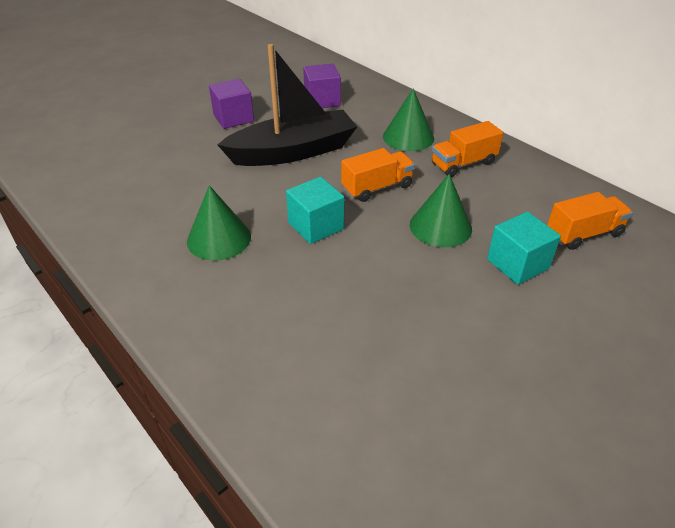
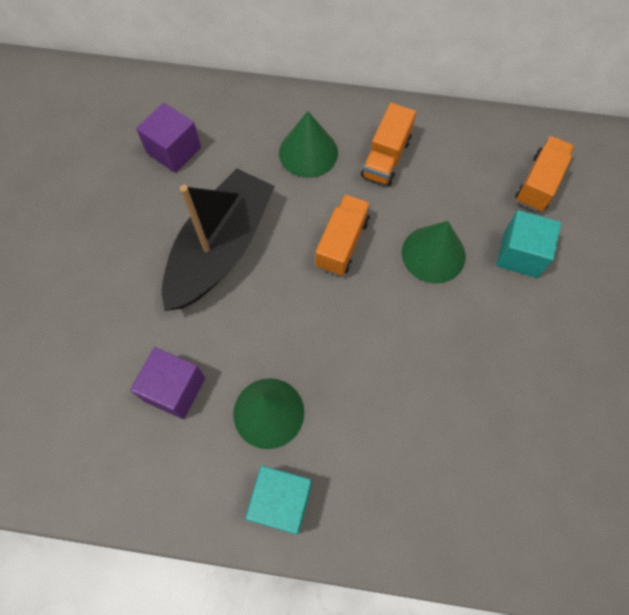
camera: 40 degrees left, 25 degrees up
(233, 118) = (107, 241): purple cube -> purple cube (174, 389)
(316, 226) = (336, 331): turquoise cube -> turquoise cube (281, 502)

